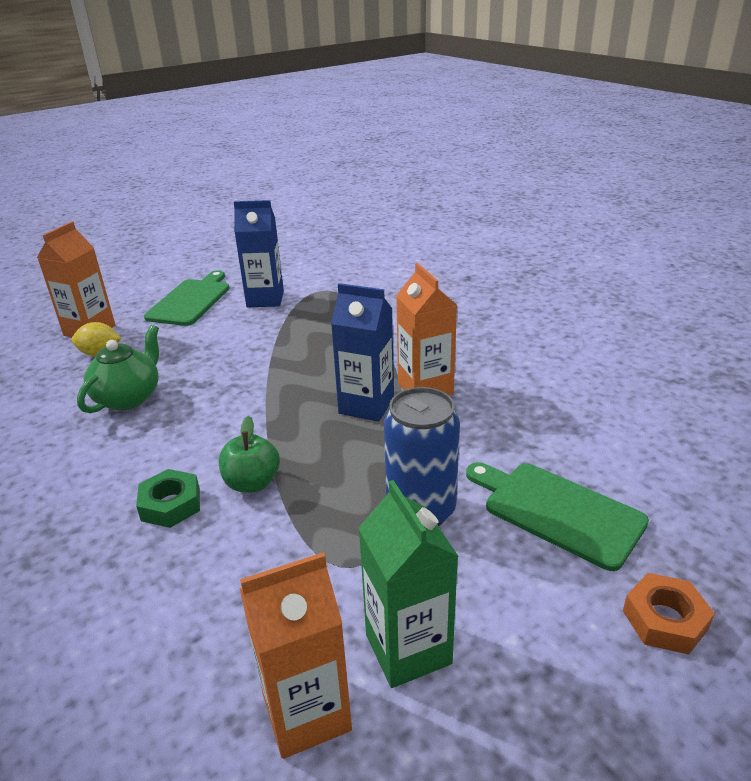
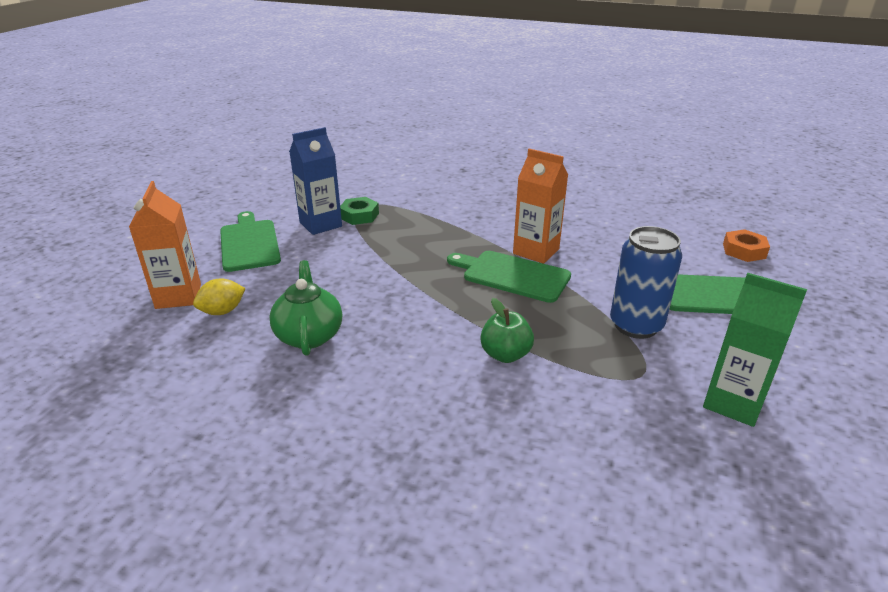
camera: 35 degrees left, 0 degrees up
(171, 504) = (466, 394): green nut -> green nut (359, 216)
(306, 713) = (730, 464): orange carton -> none
(366, 405) = (512, 275): blue carton -> green cutting board
(664, 620) = (821, 328): orange nut -> orange nut (744, 251)

